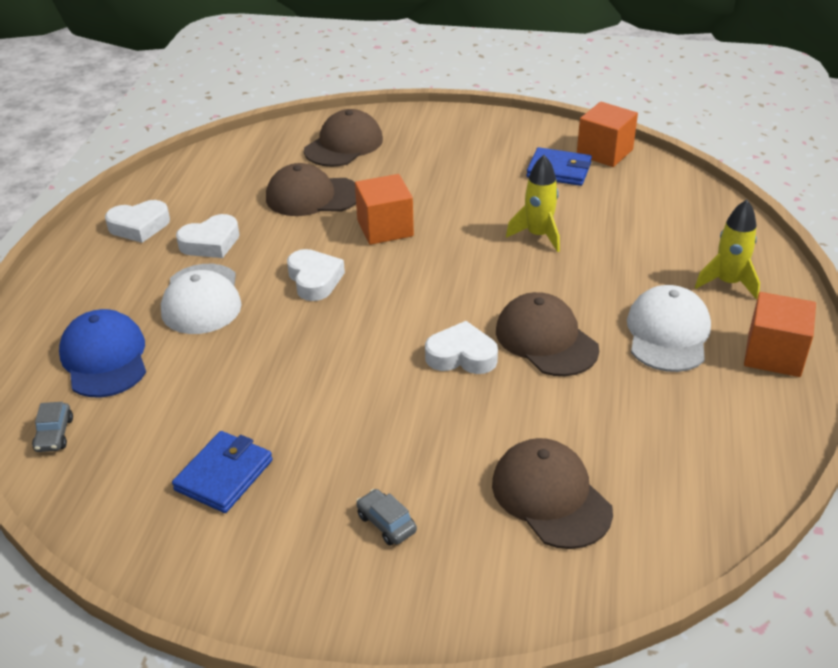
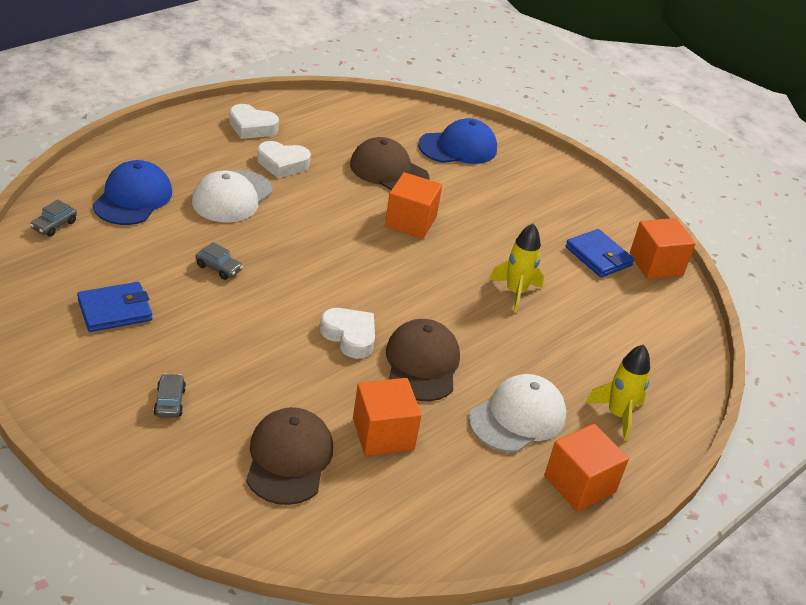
camera: 30 degrees right, 0 degrees up
(272, 371) = (218, 268): none -> grey car
(314, 280) = (318, 227): white heart -> none
(344, 145) = (458, 147): brown cap -> blue cap
(593, 419) = (383, 434): none -> orange cube

